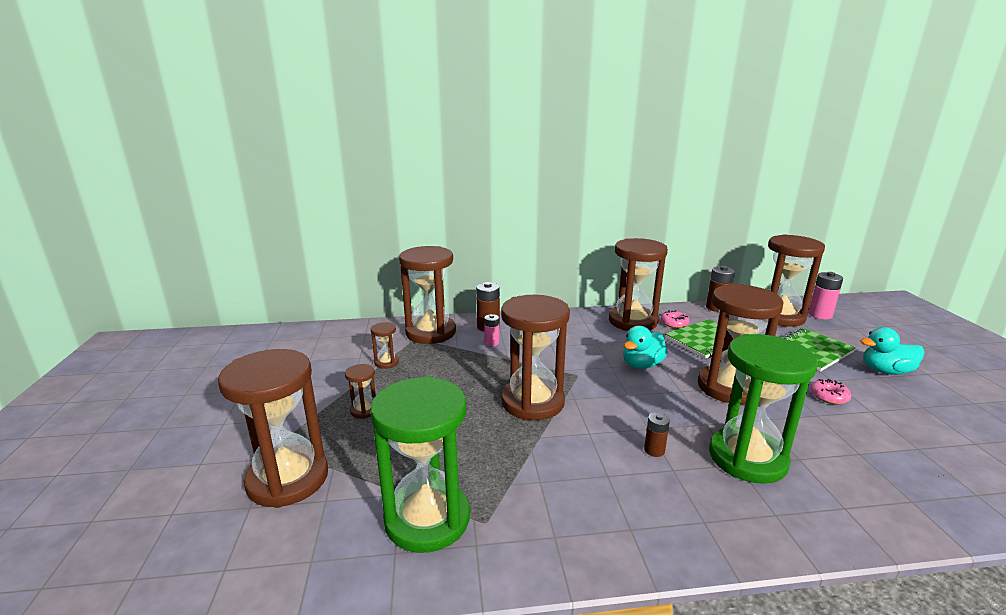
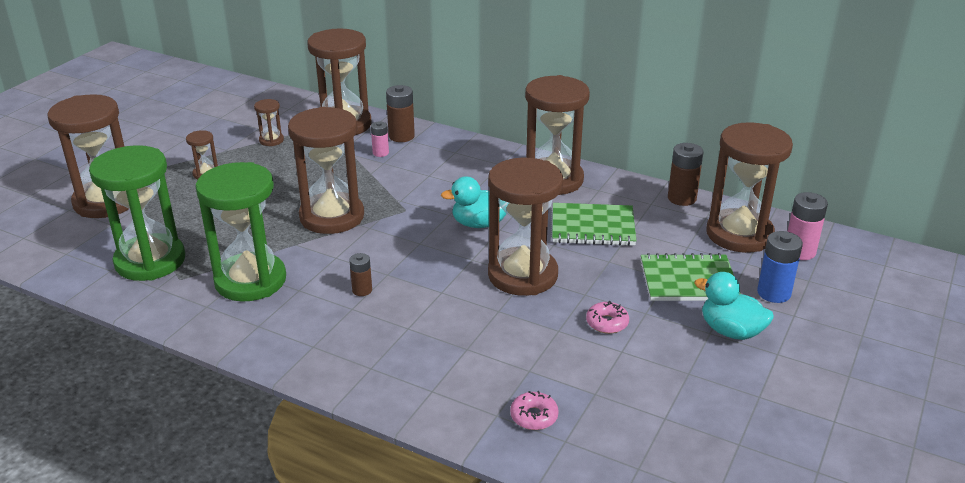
camera: 35 degrees right, 10 degrees up
(674, 323) = (594, 197): pink donut -> pink donut (534, 416)
(747, 458) = (424, 328): green hourglass -> green hourglass (250, 280)
(856, 341) = (773, 293): none -> blue battery

